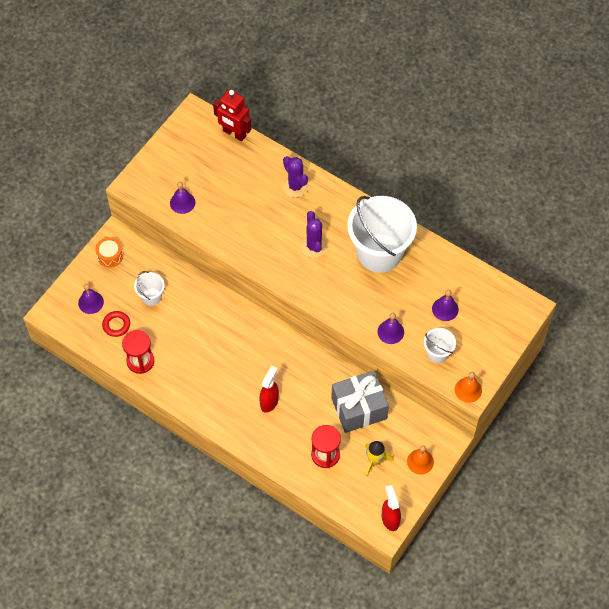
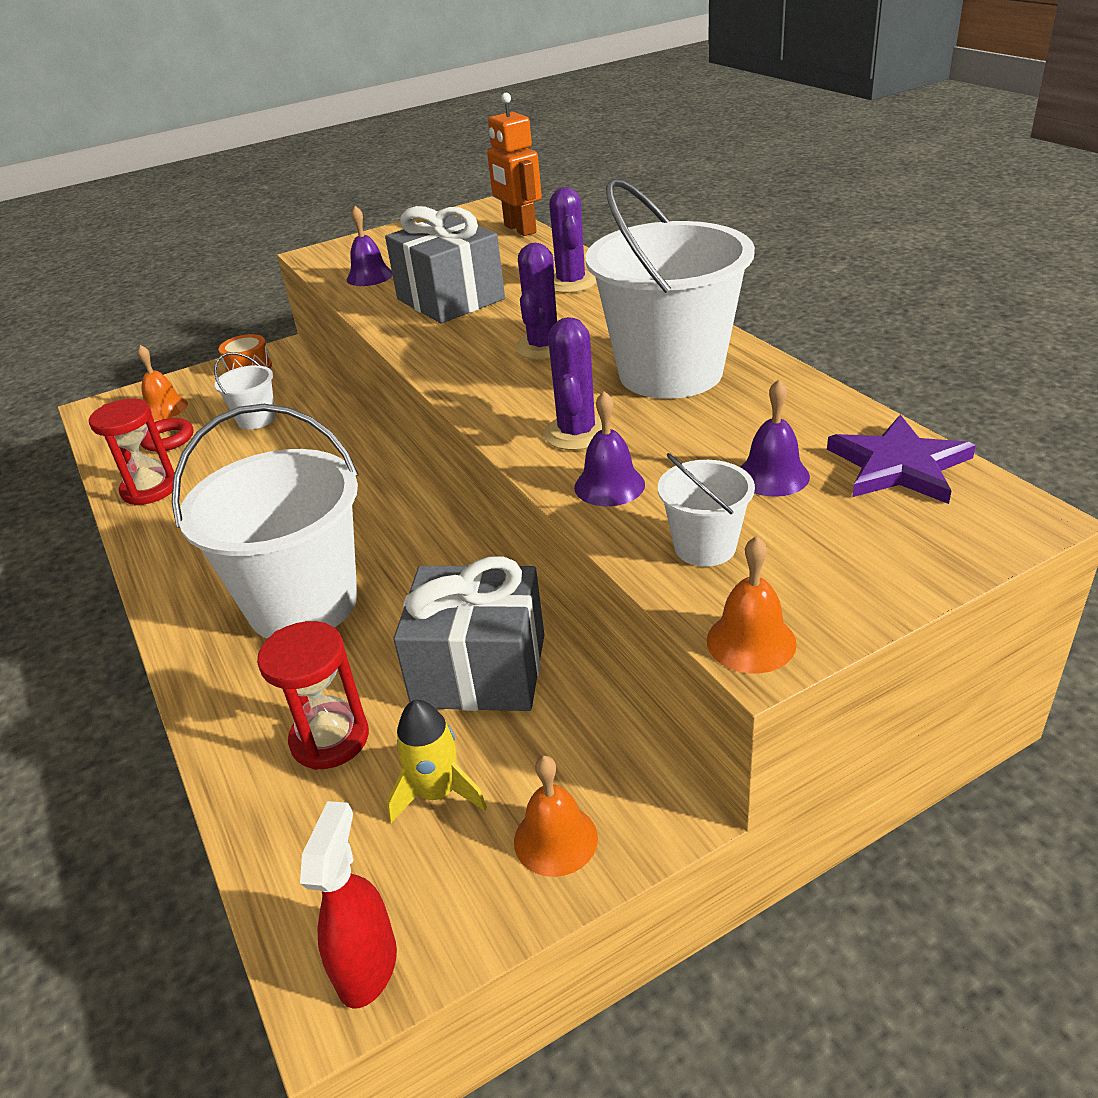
camera: 30 degrees right, 25 degrees down
(91, 302) = (164, 408): purple bell -> orange bell
(234, 133) = (519, 229): red robot -> orange robot
(243, 216) = (450, 299): none -> grey gift
(269, 402) = (303, 604): red spray bottle -> white bucket
(362, 304) = (576, 433): none -> purple cactus
(485, 291) = (898, 466): none -> purple star

